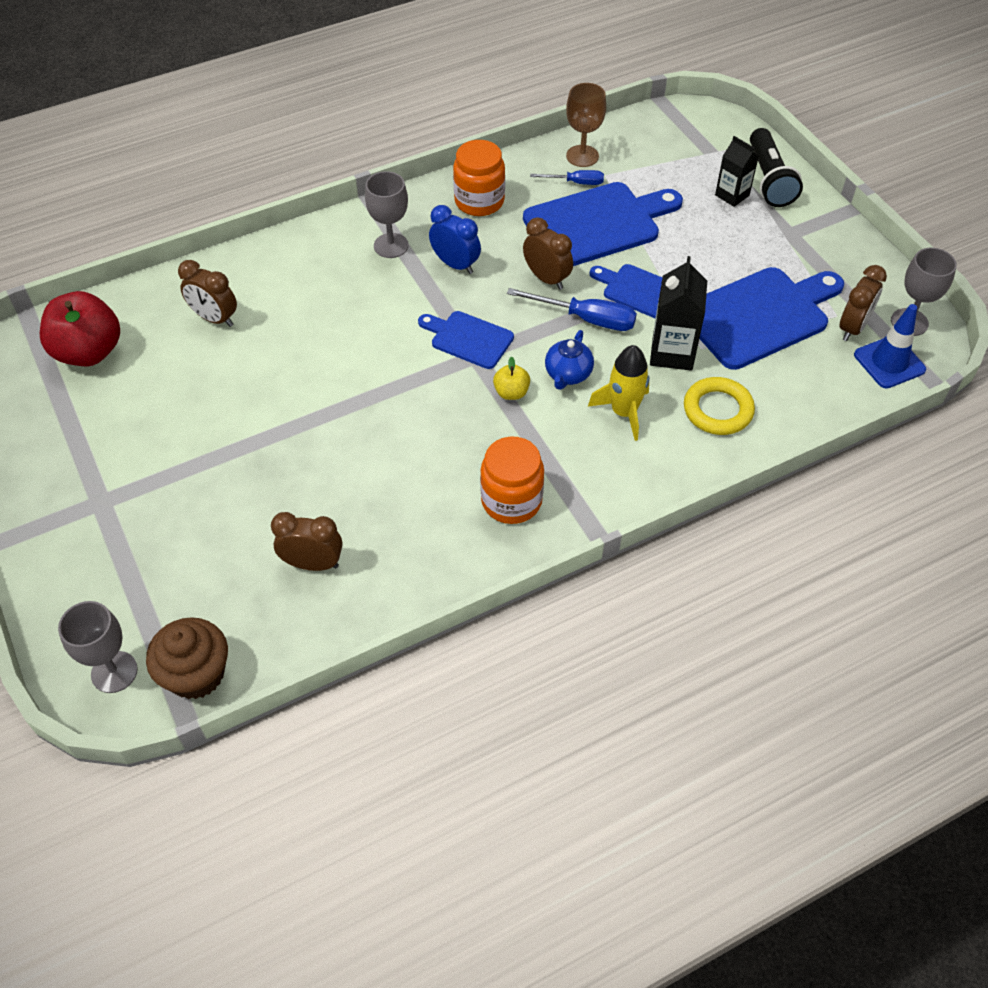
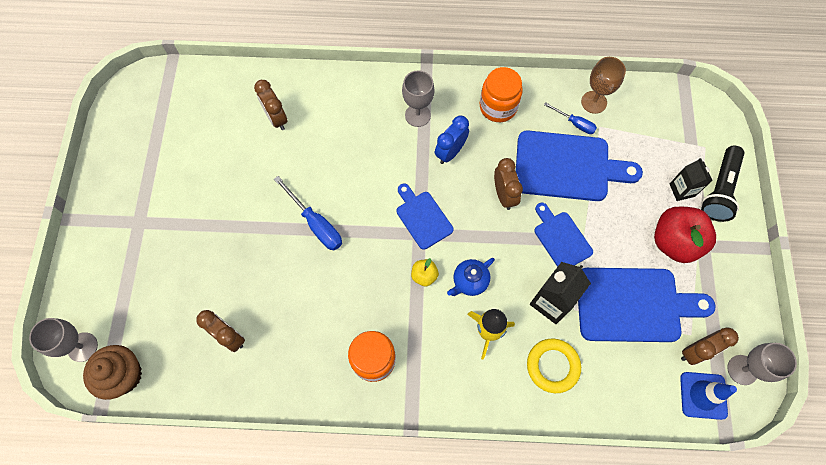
camera: 30 degrees right, 15 degrees up
(89, 352) = (191, 106): red apple -> red apple (674, 242)
(455, 264) = (450, 152): blue clock -> blue clock turned 120 degrees counterclockwise
(586, 319) = (510, 243): blue screwdriver -> blue screwdriver (316, 224)

